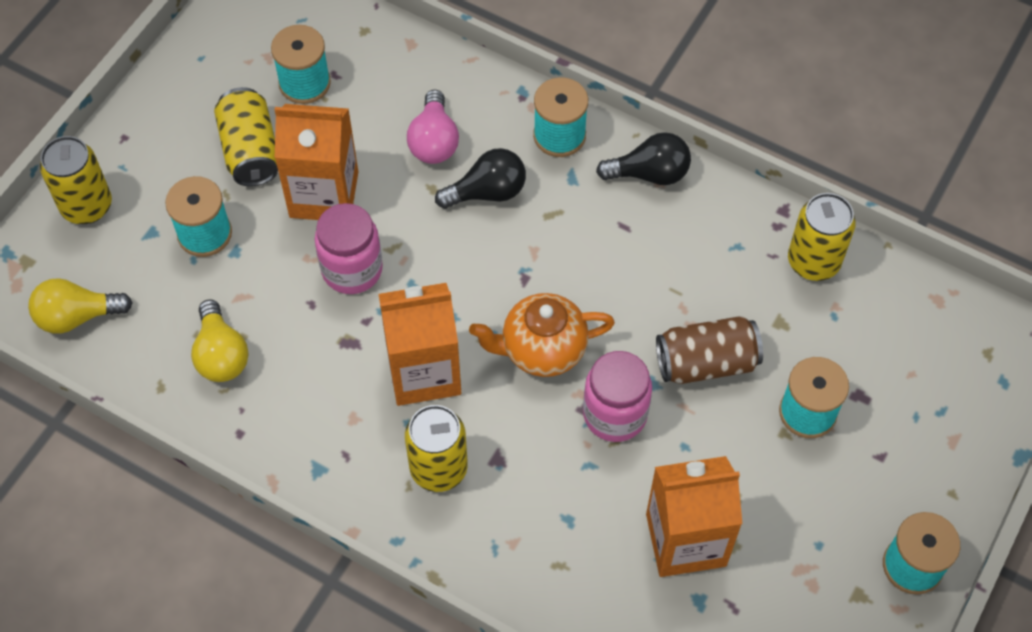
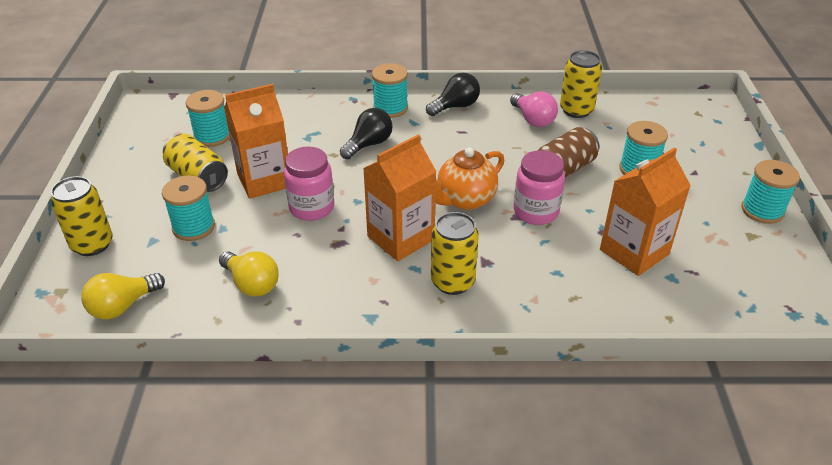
camera: 30 degrees left, 20 degrees down
(434, 141) = (317, 134): pink light bulb -> pink light bulb (533, 119)

